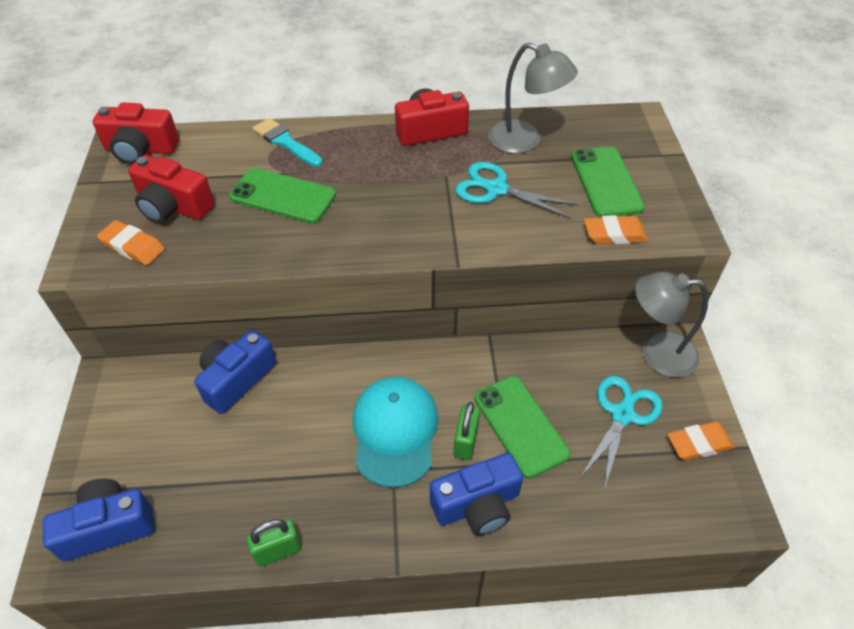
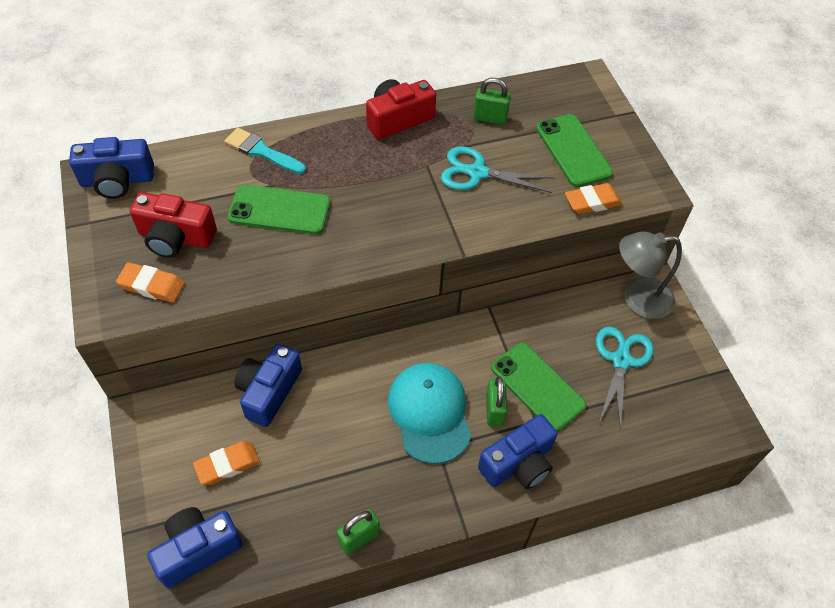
camera: 15 degrees left, 5 degrees up
(141, 149) = (117, 180): red camera -> blue camera
(525, 141) = (490, 118): grey lamp -> green padlock
(699, 443) = (688, 374): orange eraser -> orange eraser (227, 465)

